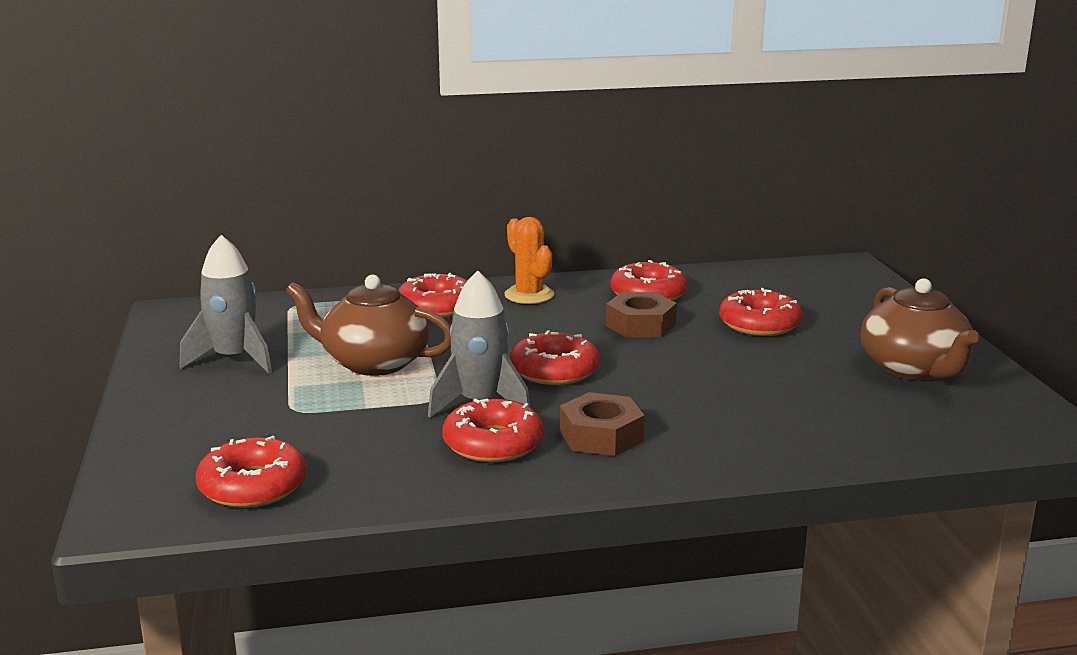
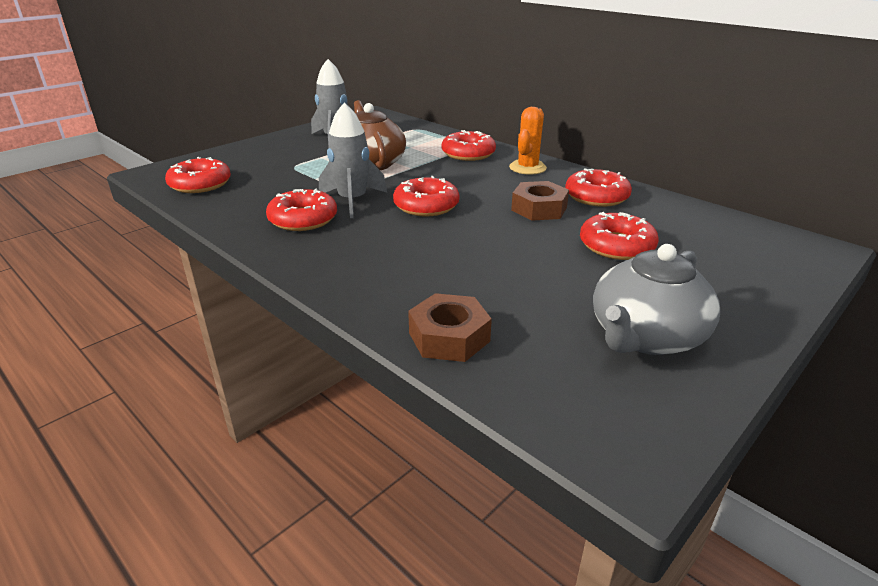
camera: 55 degrees right, 10 degrees up
(601, 436) = (348, 245): brown nut -> brown nut (449, 337)
(914, 369) = (645, 336): brown teapot -> grey teapot

